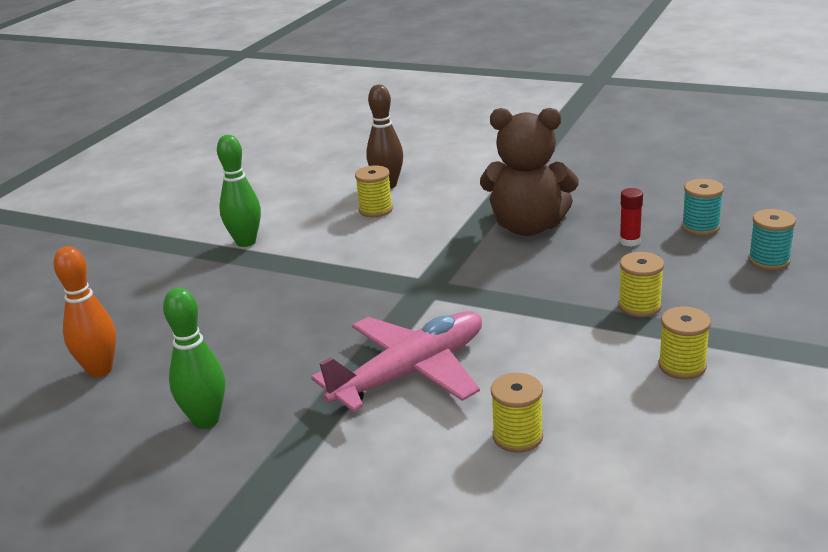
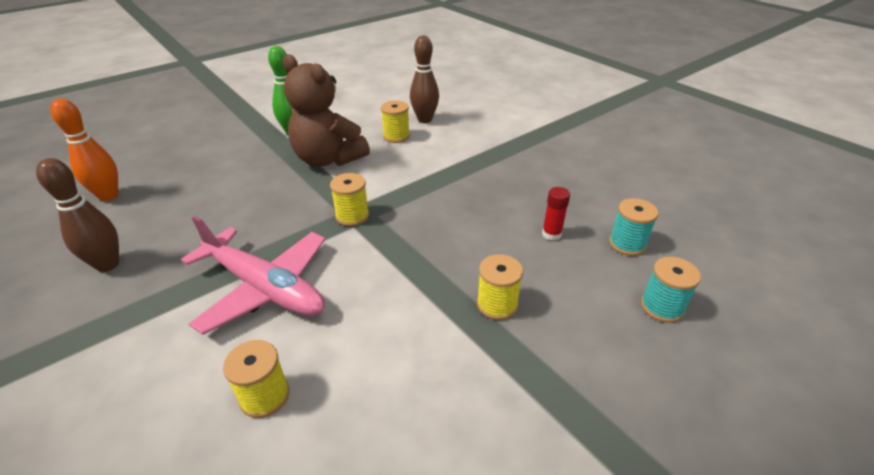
camera: 25 degrees right, 10 degrees up
(206, 420) = (108, 264): green bowling pin -> brown bowling pin
(410, 373) = (264, 288): pink plane -> pink plane turned 45 degrees clockwise
(528, 227) = (484, 189): brown teddy bear -> brown teddy bear (328, 159)
(682, 366) = (470, 391): yellow spool -> yellow spool (352, 216)

